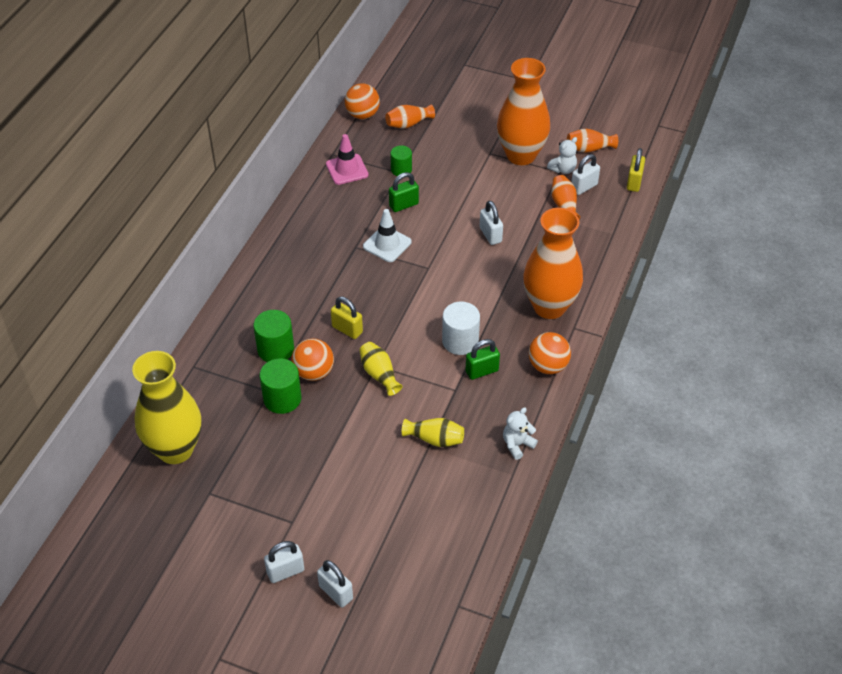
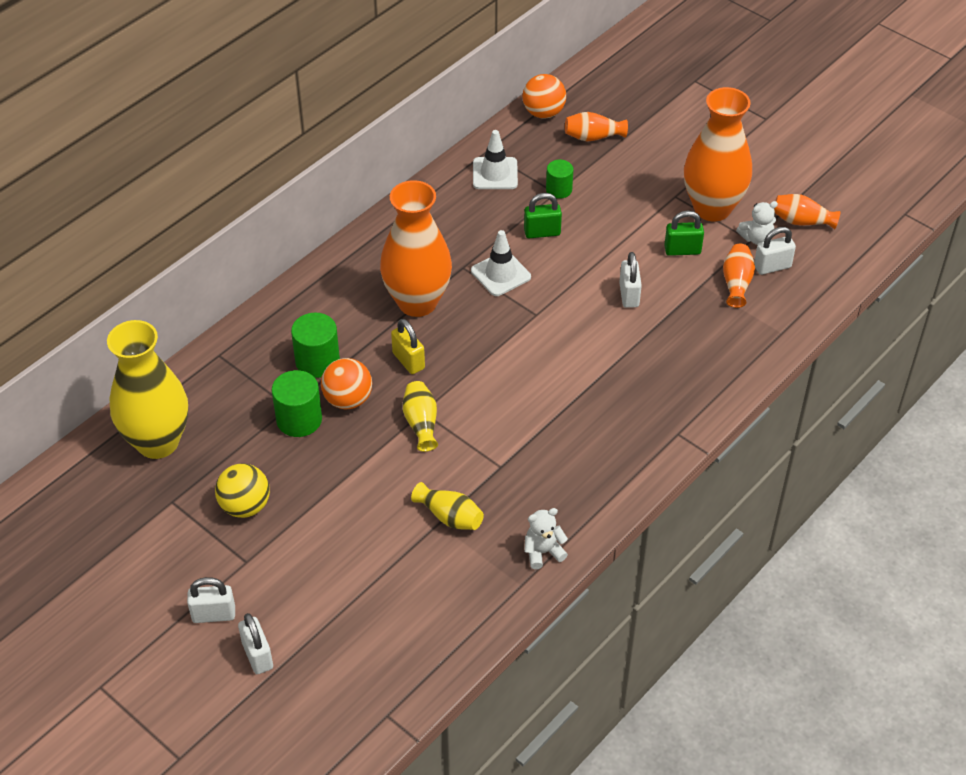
camera: 20 degrees right, 0 degrees up
(271, 479) = (245, 506): none -> yellow ball
(347, 169) = (495, 173): pink traffic cone -> white traffic cone
(460, 341) = (533, 411): white cylinder -> none
(482, 371) = (542, 453): green padlock -> green padlock (682, 250)
(548, 366) = (624, 470): orange ball -> none
(549, 307) = (660, 400): orange vase -> orange vase (417, 302)
(634, 182) = (839, 277): yellow padlock -> none

